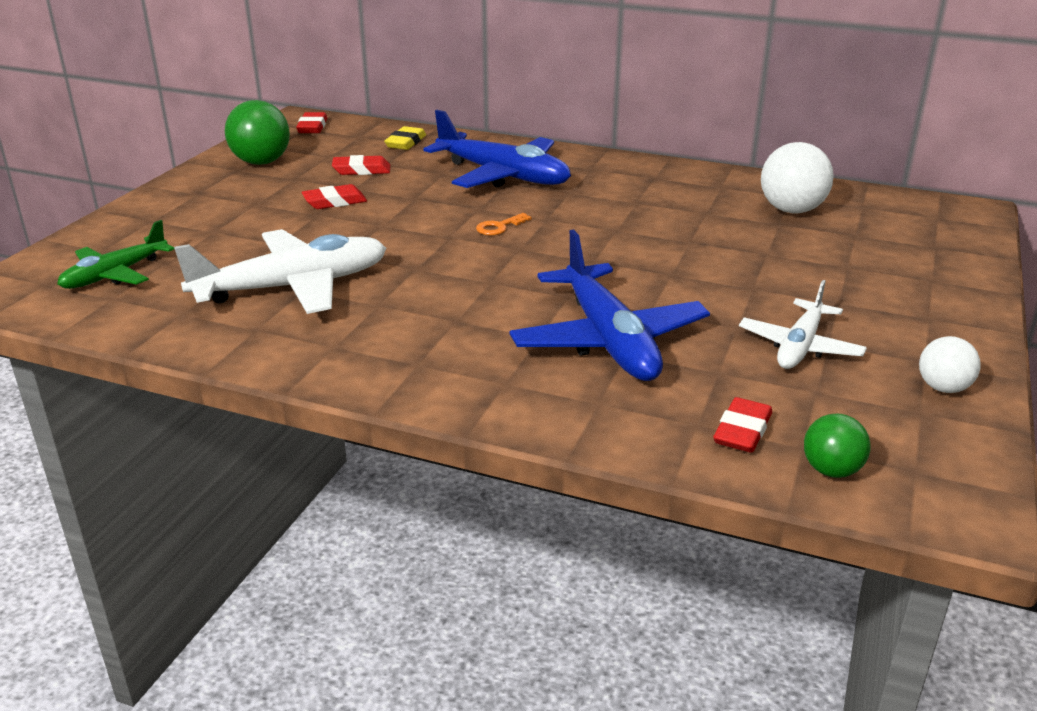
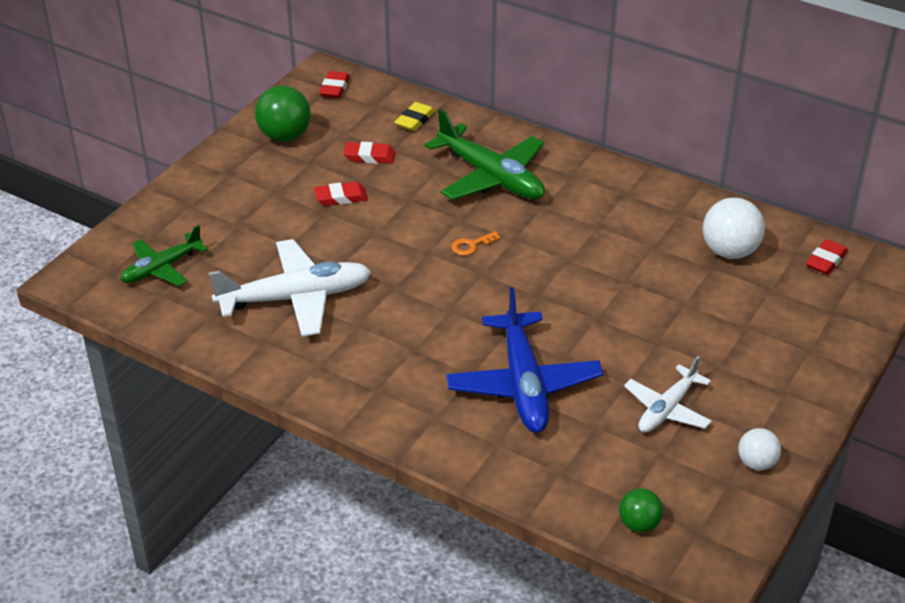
camera: 10 degrees right, 10 degrees up
(502, 175) = (491, 177): blue plane -> green plane
(742, 431) = (591, 483): red eraser -> red eraser (826, 260)

